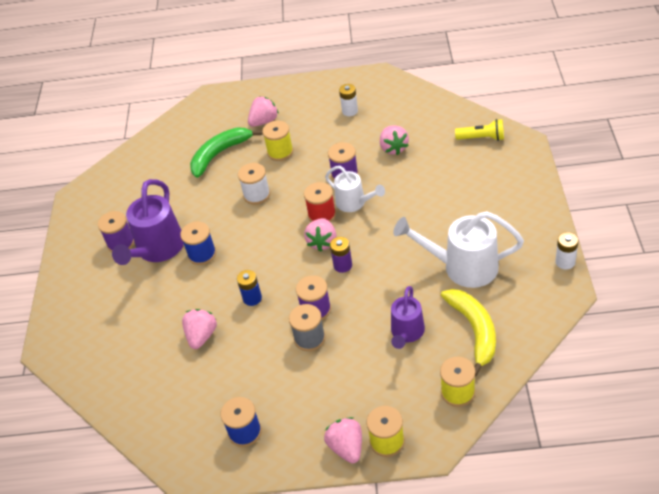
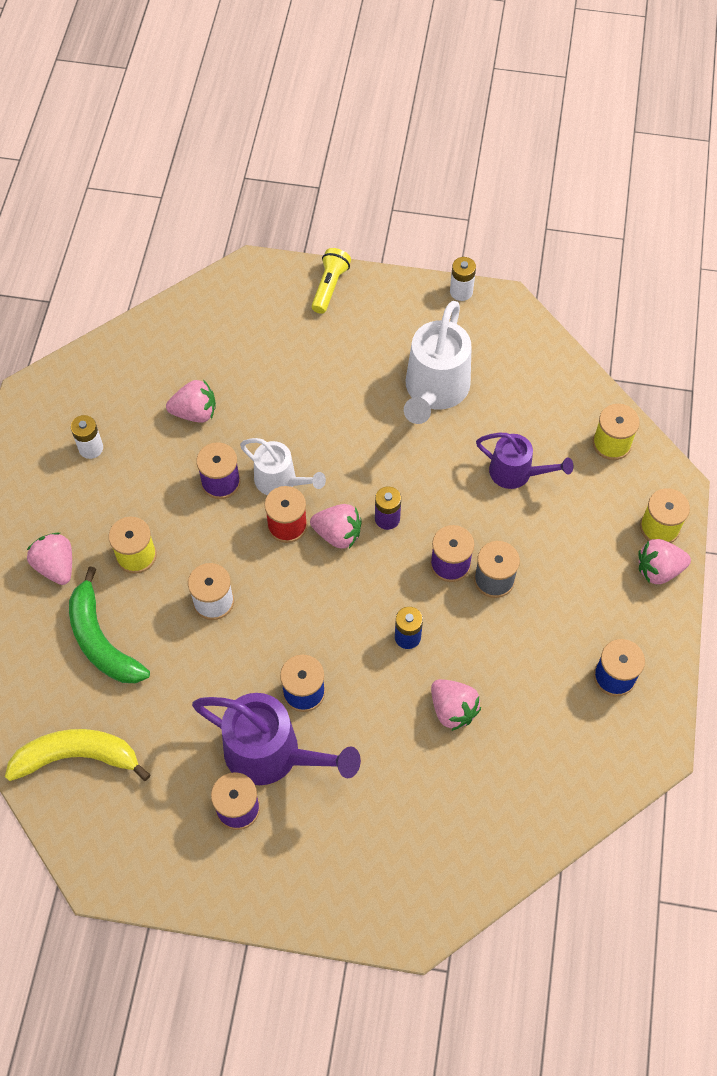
camera: 85 degrees left, 15 degrees up
(202, 336) = (453, 709): pink strawberry -> pink strawberry turned 150 degrees counterclockwise
(354, 203) = (281, 481): white watering can -> white watering can turned 75 degrees clockwise
(474, 330) = (532, 405): yellow banana -> yellow banana (77, 757)
(482, 138) = (222, 310): yellow flashlight -> yellow flashlight (329, 287)

